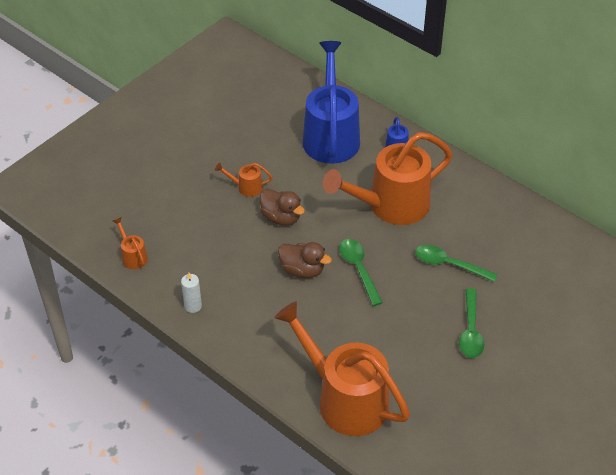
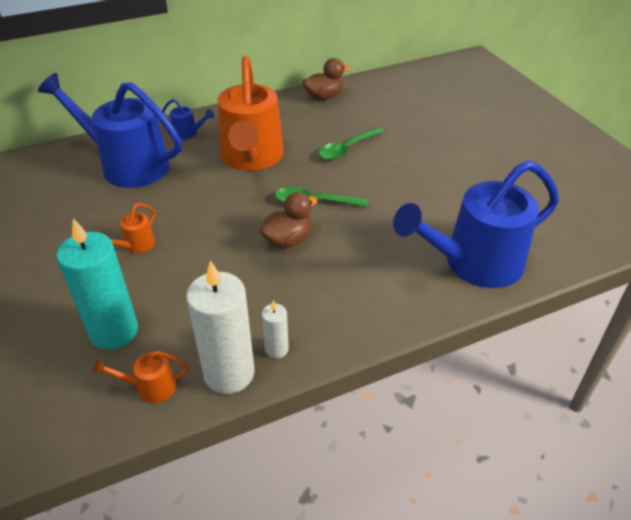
camera: 65 degrees left, 5 degrees down
(161, 289) = (229, 373): none -> white candle
(165, 217) = (114, 331): none -> turquoise candle
(281, 217) = (203, 233): brown duck -> brown duck (324, 97)
(344, 398) = (473, 264): orange watering can -> blue watering can
(470, 330) = (429, 161): green spoon -> none

